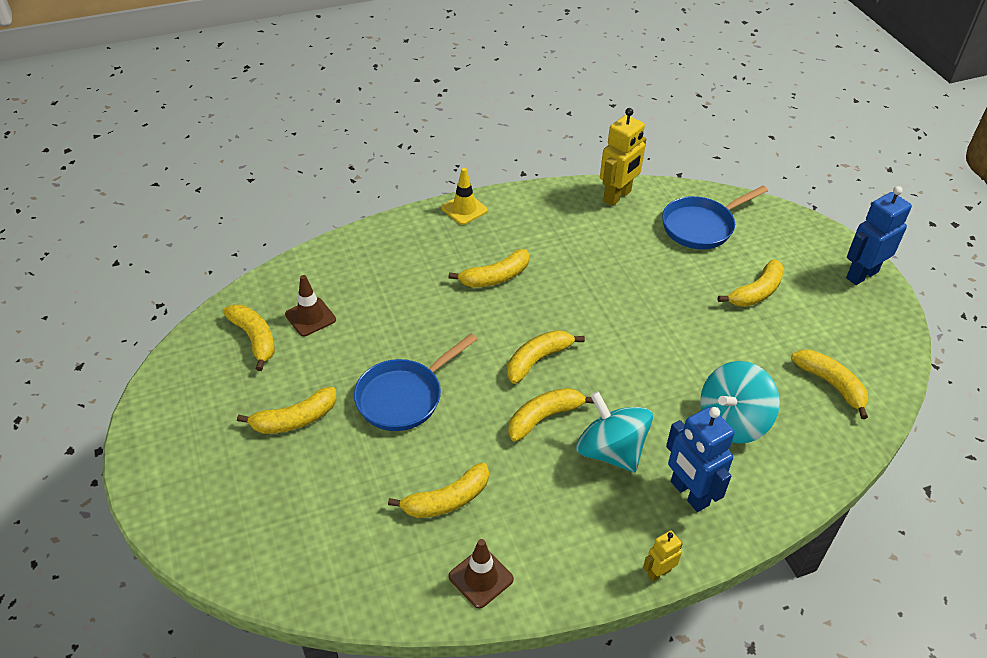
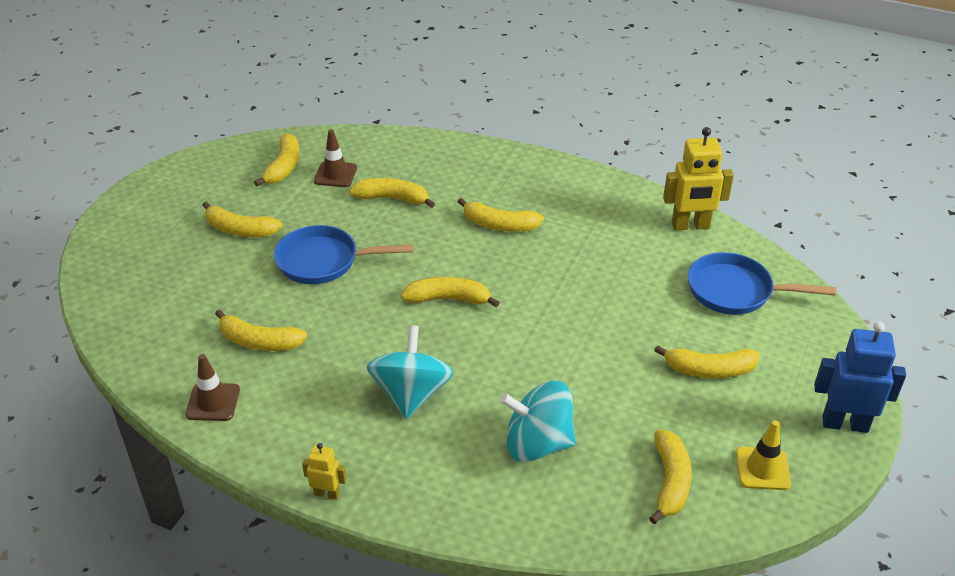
camera: 45 degrees right, 5 degrees down
(464, 209) = (544, 165): yellow traffic cone -> yellow traffic cone (762, 468)
(544, 417) = (396, 338): yellow banana -> yellow banana (392, 198)
(689, 493) = (426, 464): blue robot -> none

